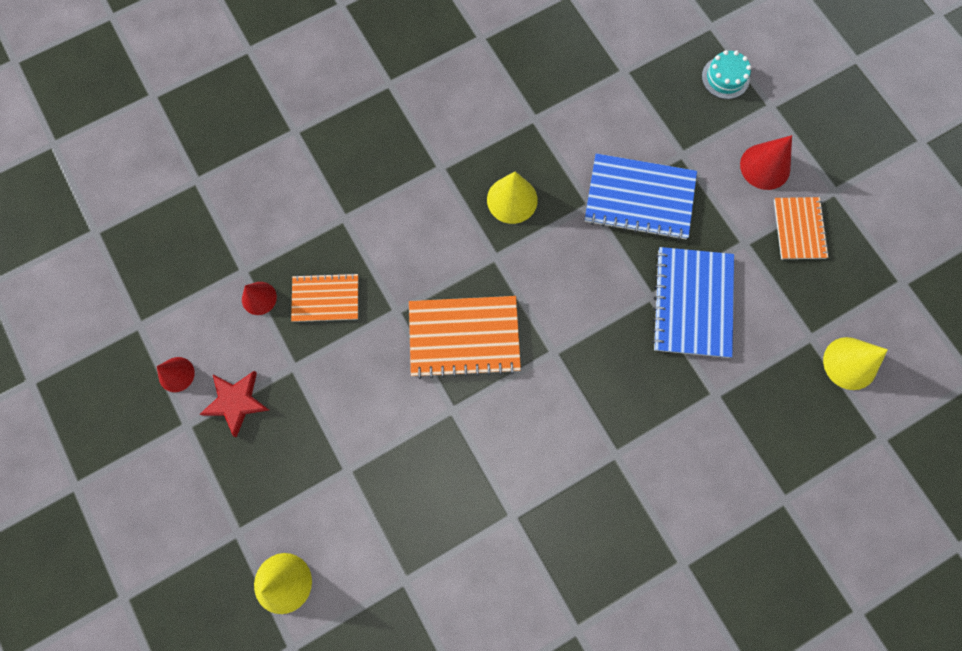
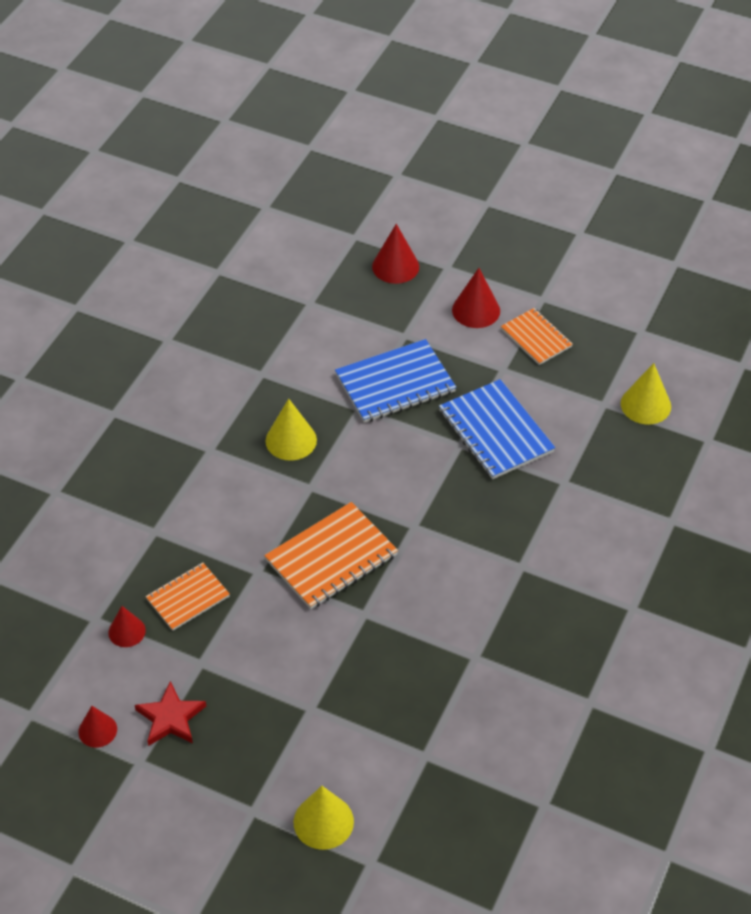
camera: 35 degrees left, 25 degrees down
(725, 77) = (395, 266): turquoise cake -> red cone

